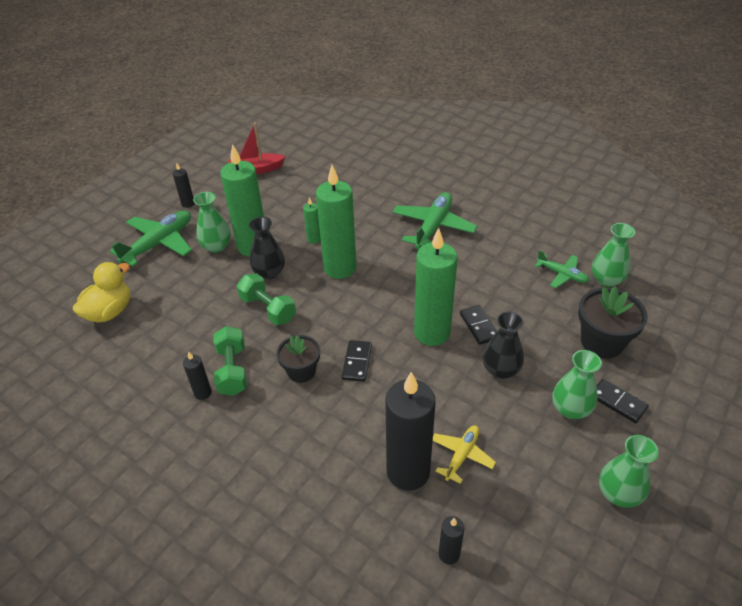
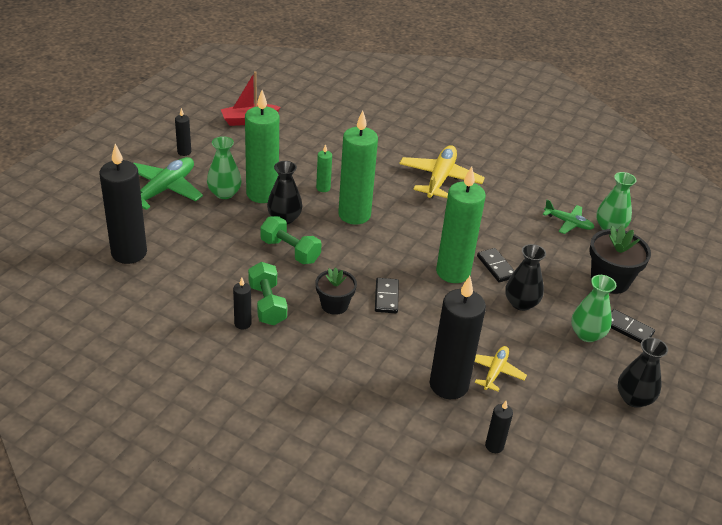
camera: 10 degrees left, 5 degrees down
(110, 312) = (129, 253): yellow duck -> black candle
(433, 227) = (440, 178): green plane -> yellow plane
(618, 493) = (634, 398): green vase -> black vase

